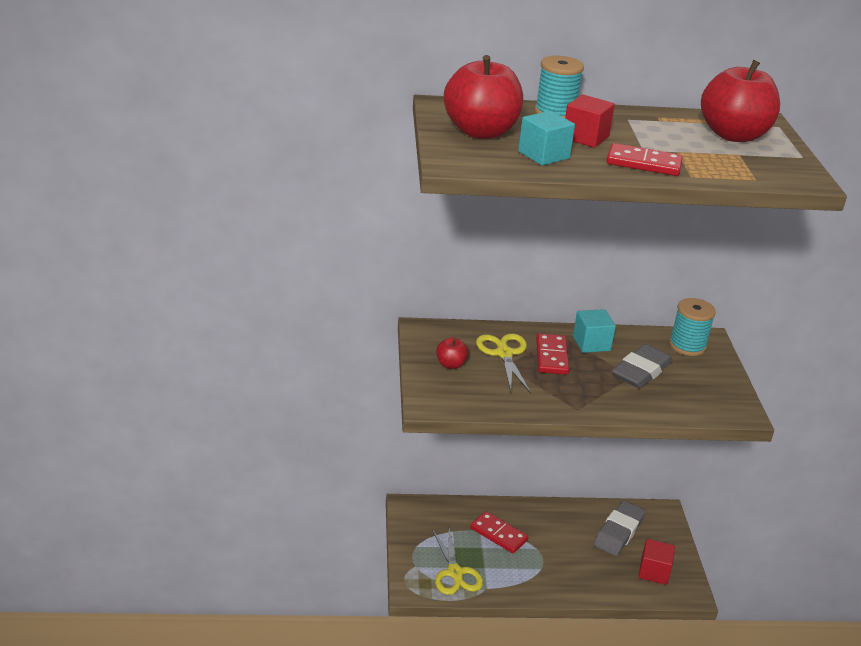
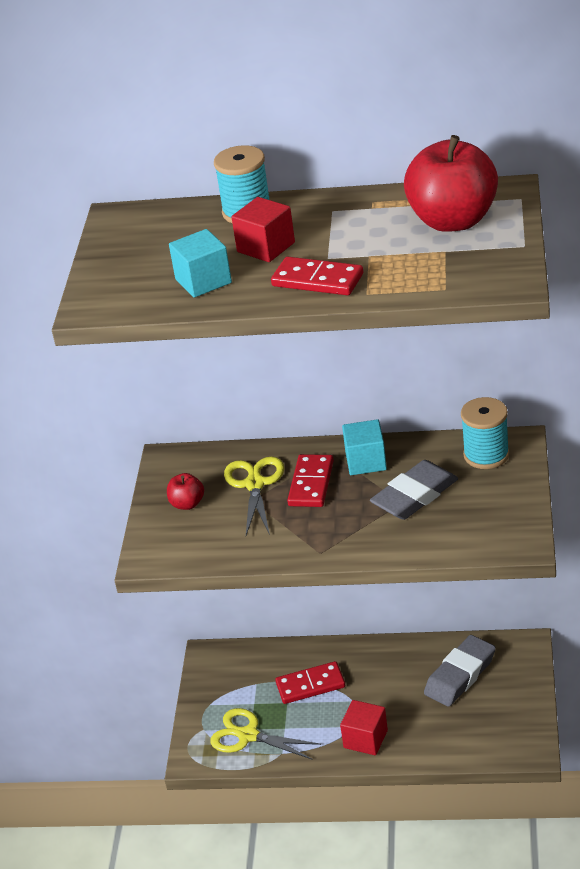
camera: 15 degrees right, 5 degrees up
(455, 573) = (248, 735): yellow scissors -> yellow scissors turned 120 degrees clockwise
(480, 132) = (144, 254): red apple -> none
(498, 534) = (310, 685): red domino -> red domino turned 60 degrees counterclockwise
(654, 571) = (491, 724): red cube -> red cube (365, 739)

